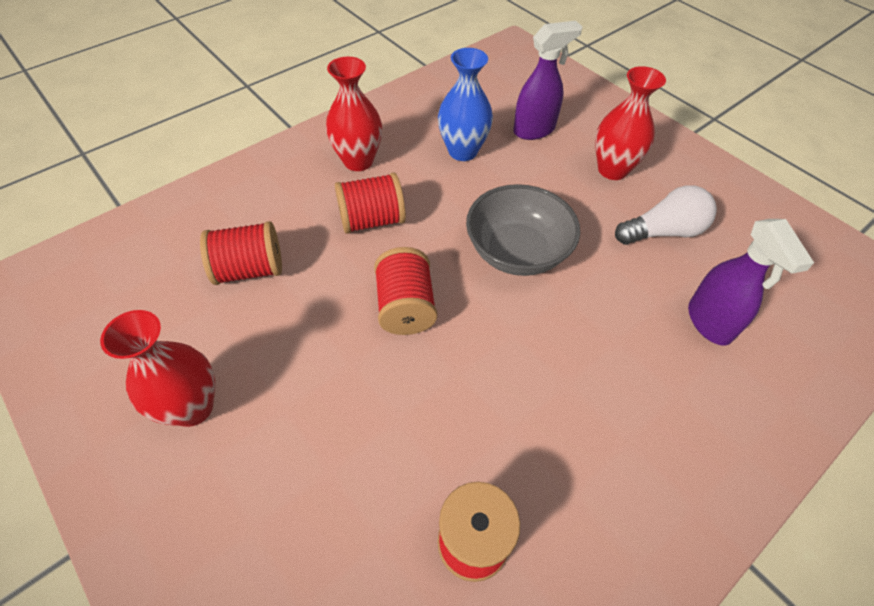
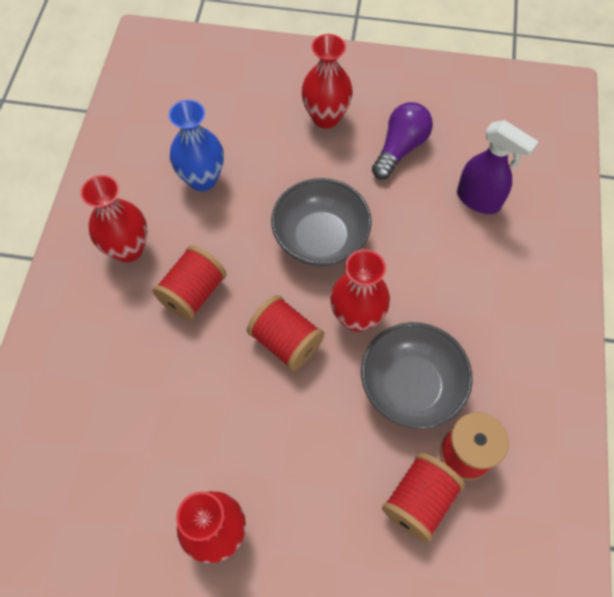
camera: 40 degrees left, 10 degrees up
(249, 270) = (143, 406): red spool -> red spool (419, 501)
(479, 431) = (410, 386): none -> grey bowl
(487, 334) = (357, 317): none -> red vase
(534, 130) = (239, 119): purple spray bottle -> none
(663, 232) = (400, 148): white light bulb -> purple light bulb

